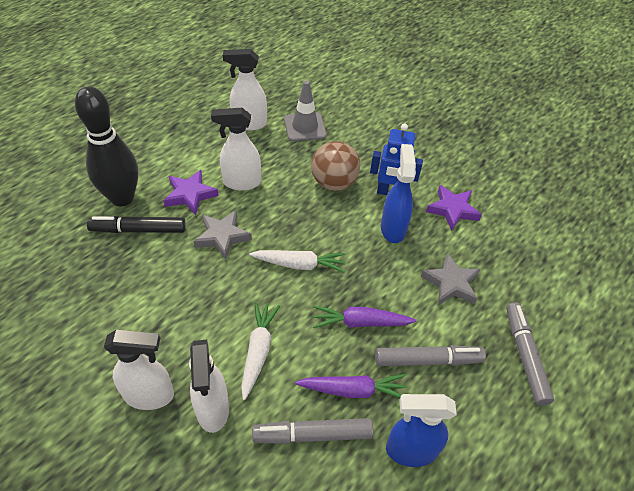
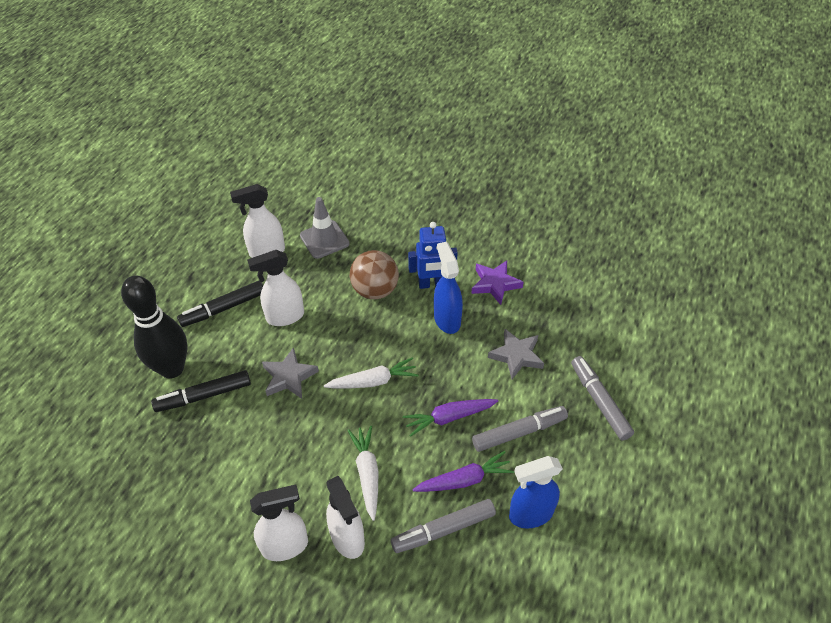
camera: 15 degrees left, 0 degrees up
(190, 160) = (223, 308): none -> black marker
(190, 195) = (239, 344): purple star -> none

